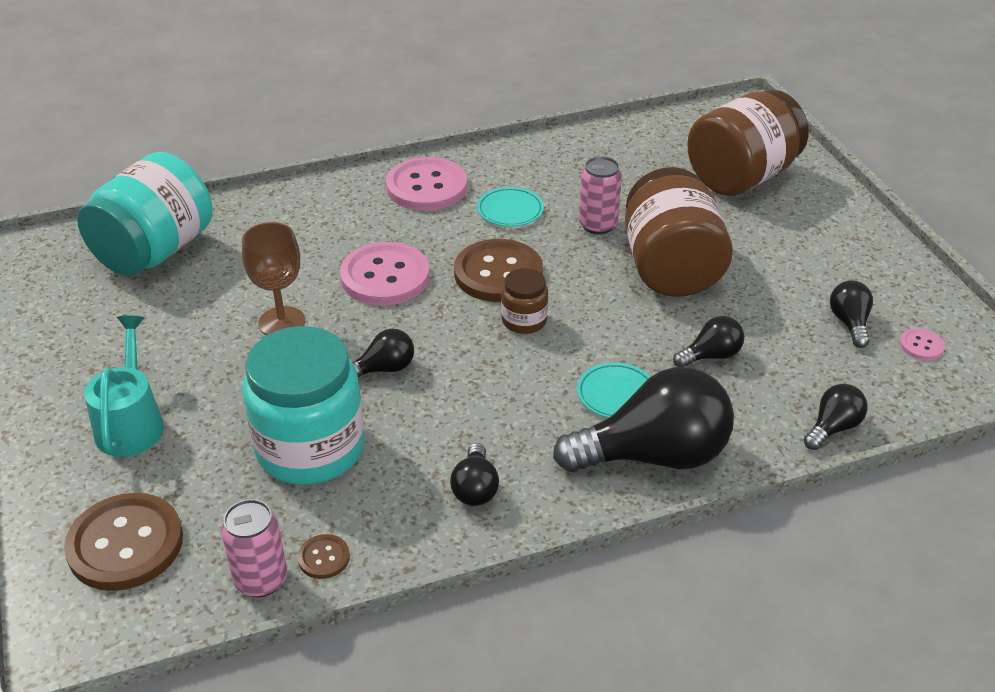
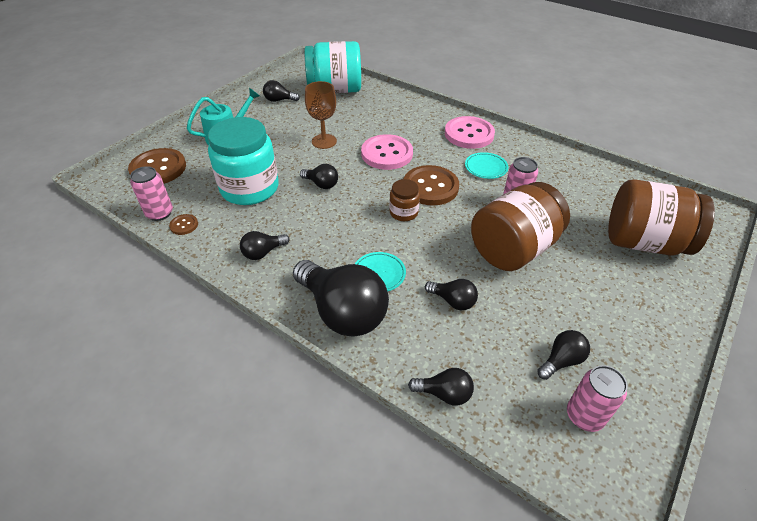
camera: 55 degrees right, 5 degrees up
(101, 322) = (279, 100): none -> black light bulb
(921, 346) = (584, 416): pink button -> pink can

